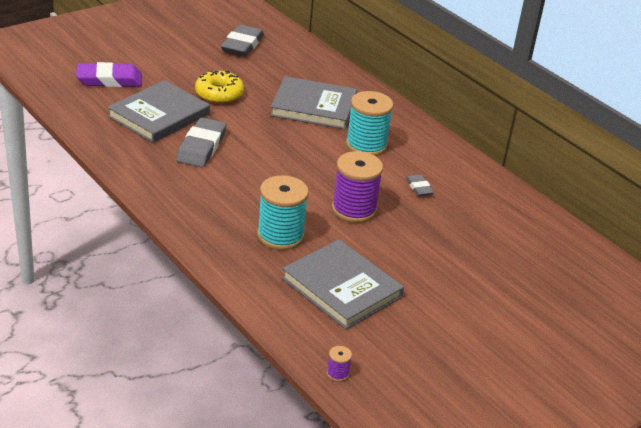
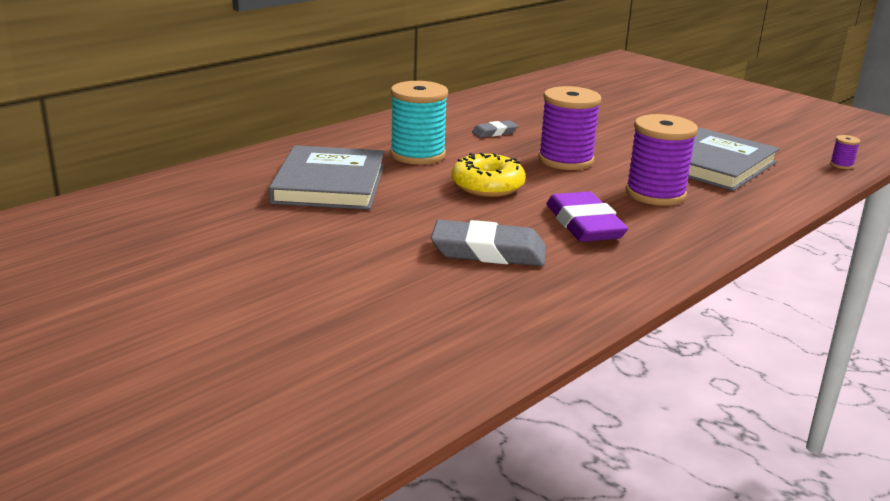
camera: 95 degrees left, 10 degrees down
(109, 80) = (291, 358): purple eraser -> purple eraser (584, 224)
(159, 115) = (410, 293): grey book -> none
(219, 94) = (314, 249): yellow donut -> yellow donut (487, 186)
(242, 45) = (122, 240): grey eraser -> none
(280, 236) = (655, 194): turquoise spool -> purple spool

